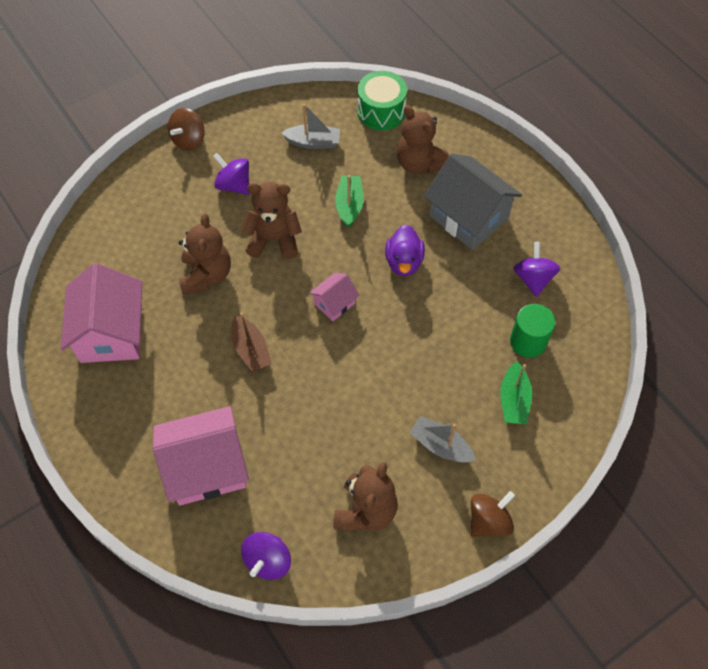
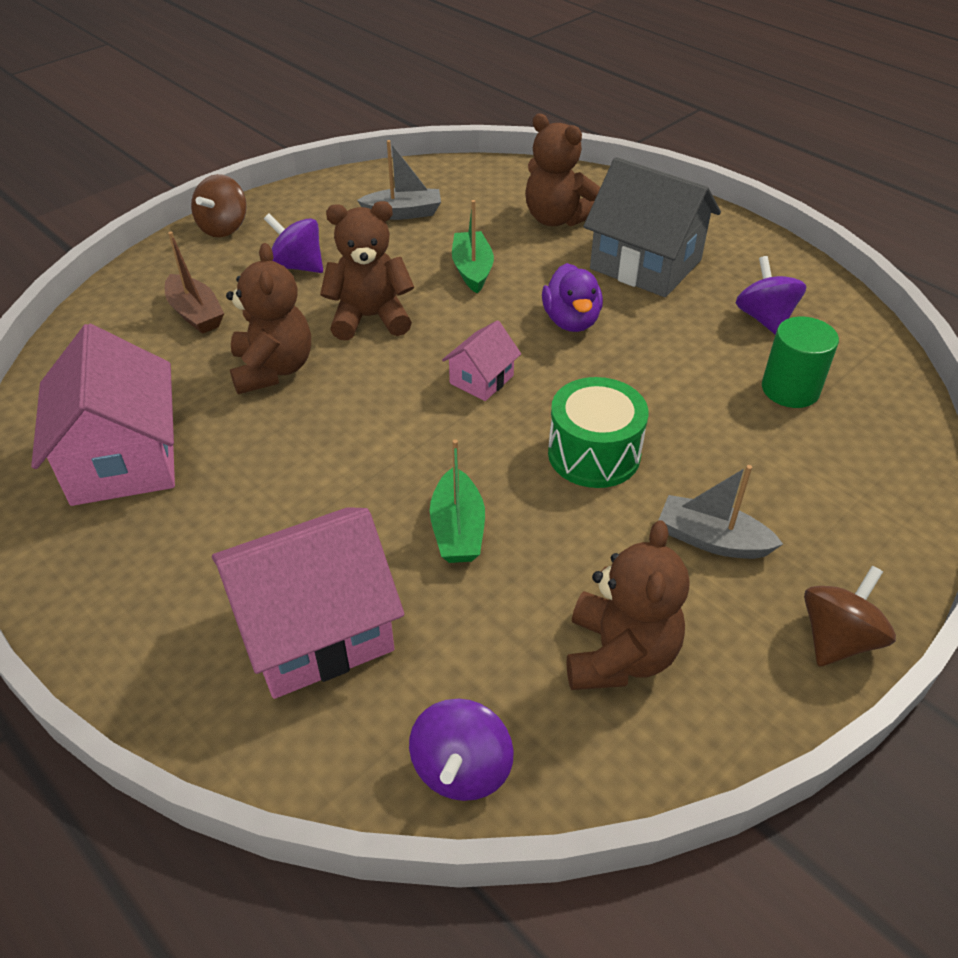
camera: 10 degrees left, 15 degrees down
(251, 350) = (362, 452): brown boat -> brown boat (196, 314)
(381, 111) = (488, 176): green drum -> green drum (594, 454)
(514, 400) = (802, 464): green boat -> green boat (457, 529)

